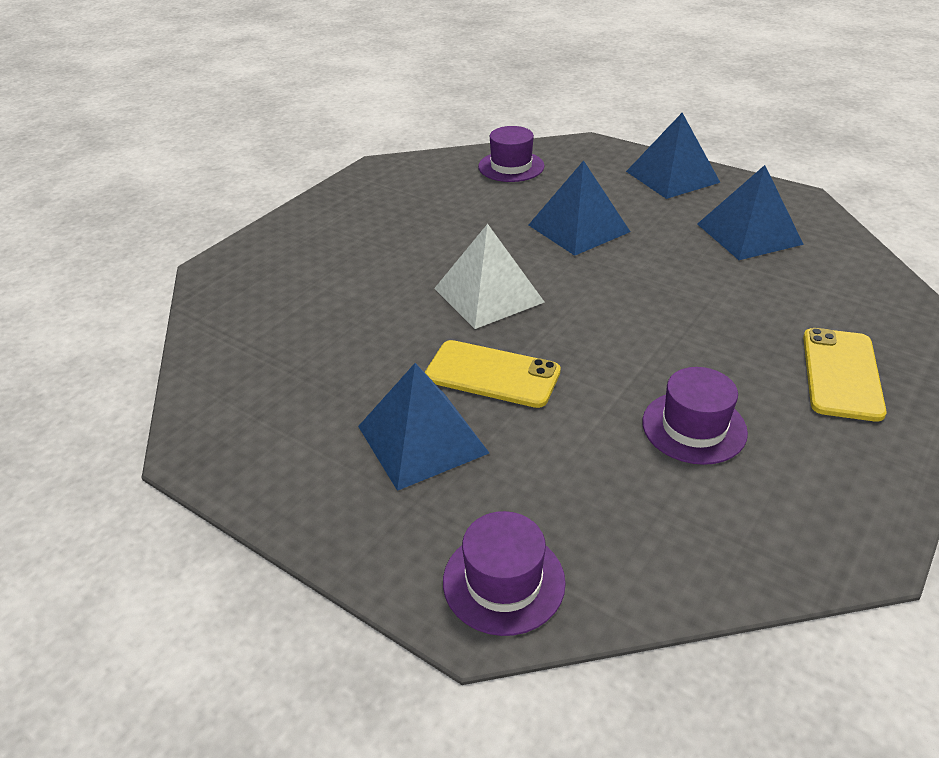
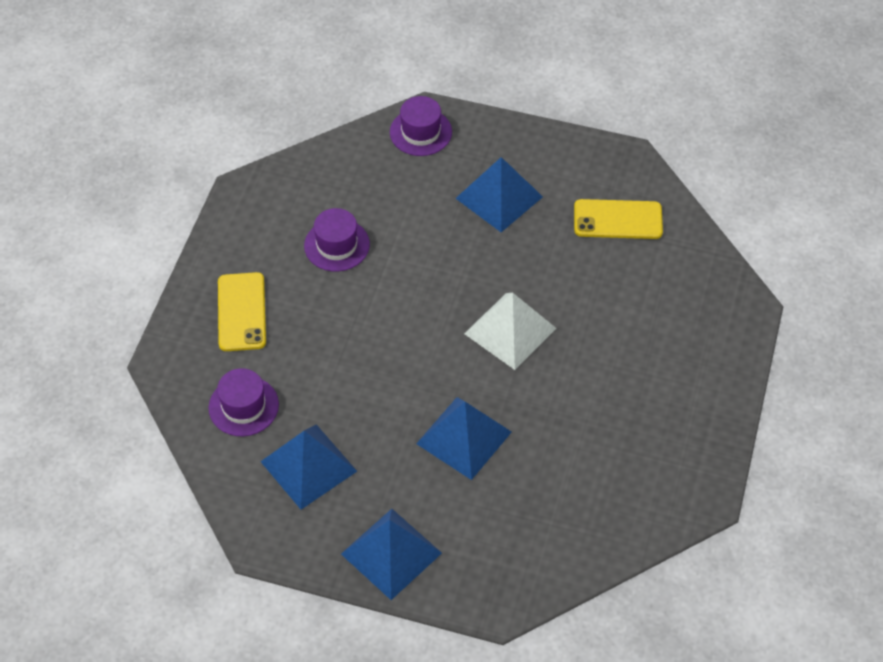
camera: 160 degrees right, 15 degrees up
(492, 374) = (476, 255): yellow phone -> yellow phone (618, 219)
(511, 166) = (566, 533): purple hat -> purple hat (243, 406)

